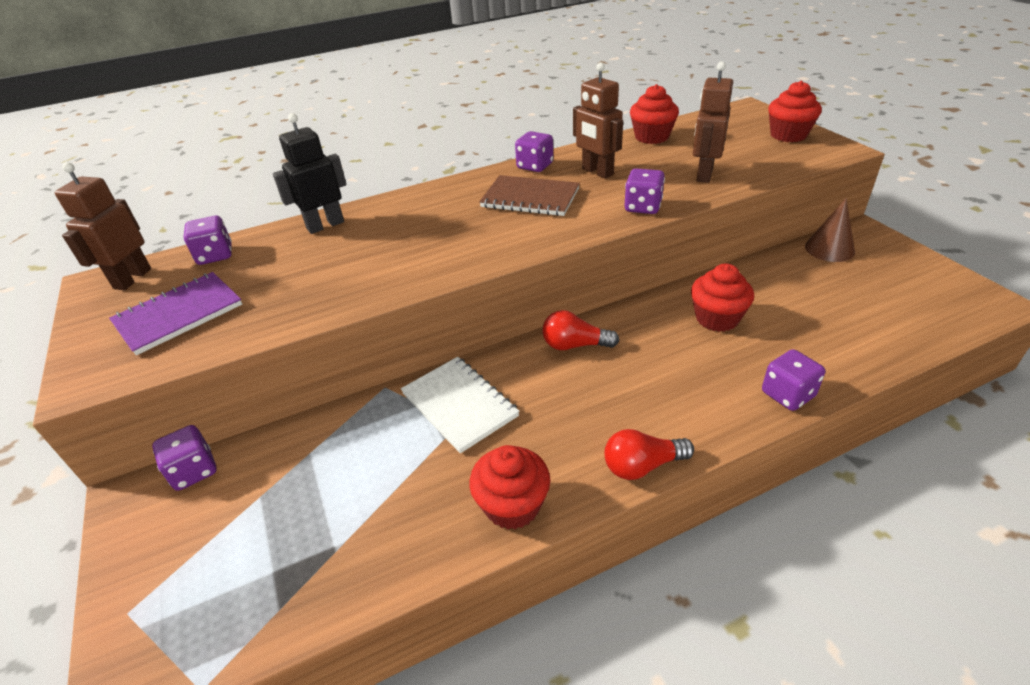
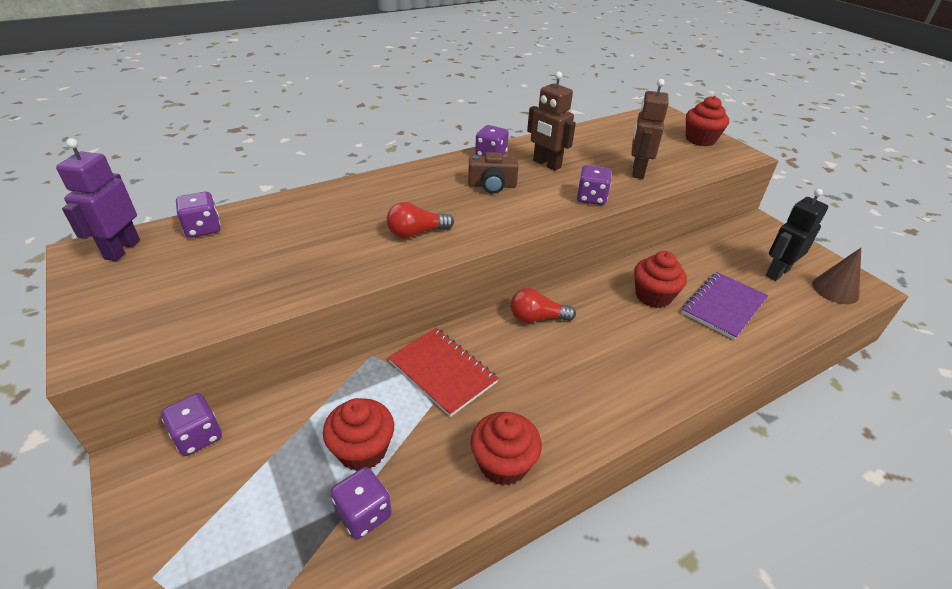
camera: 10 degrees left, 0 degrees up
(132, 278) = (122, 249): brown robot -> purple robot
(179, 314) = (178, 287): purple notebook -> purple notebook (723, 306)
(325, 225) = (306, 203): black robot -> black robot (777, 272)
(459, 405) = (442, 372): white notebook -> red notebook
(530, 198) = (492, 185): brown notebook -> brown camera
(642, 466) = (609, 426): red light bulb -> red light bulb (416, 233)
(652, 137) = (588, 134): red cupcake -> red cupcake (362, 450)
(787, 394) = (719, 363): purple dice -> purple dice (364, 514)
(829, 249) = (735, 237): brown cone -> brown cone (835, 289)

